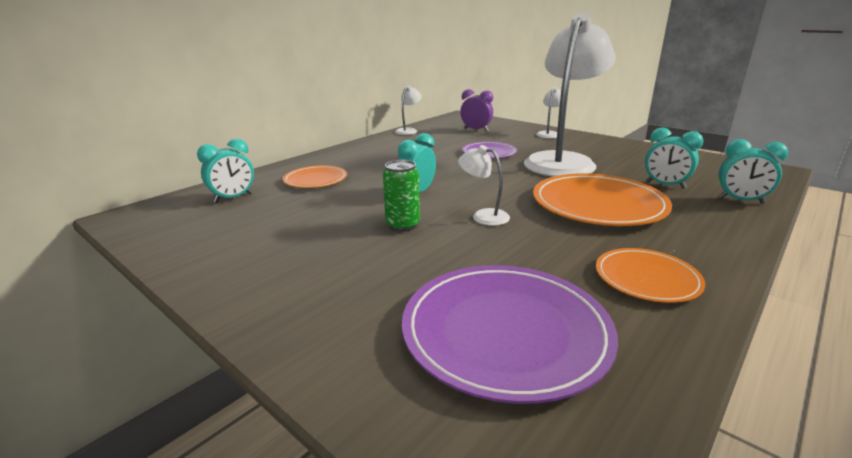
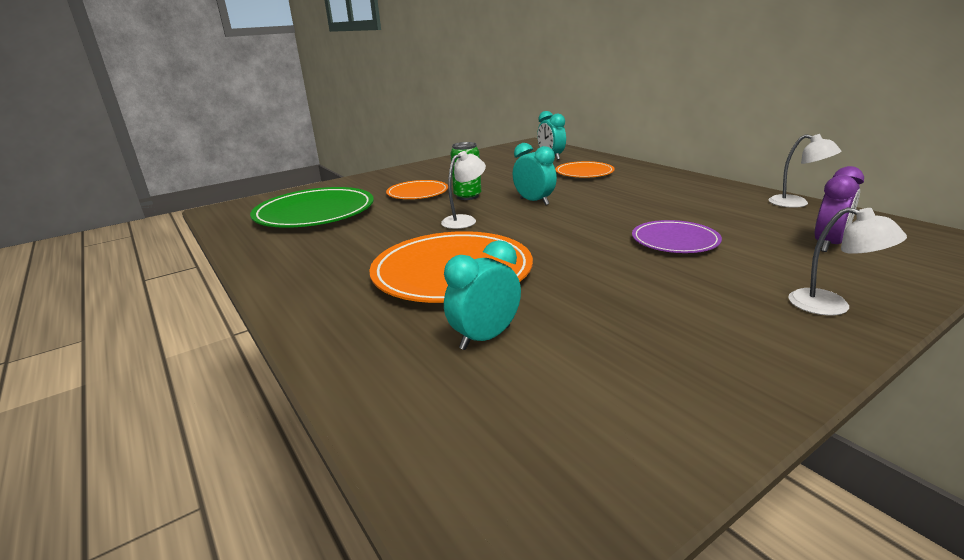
camera: 105 degrees right, 0 degrees up
(505, 332) = (315, 213): purple plate -> green plate
(562, 161) = (628, 284): white lamp -> none
(647, 278) = (308, 258): orange plate -> orange plate (417, 193)
(740, 201) = (385, 383): turquoise clock -> none

